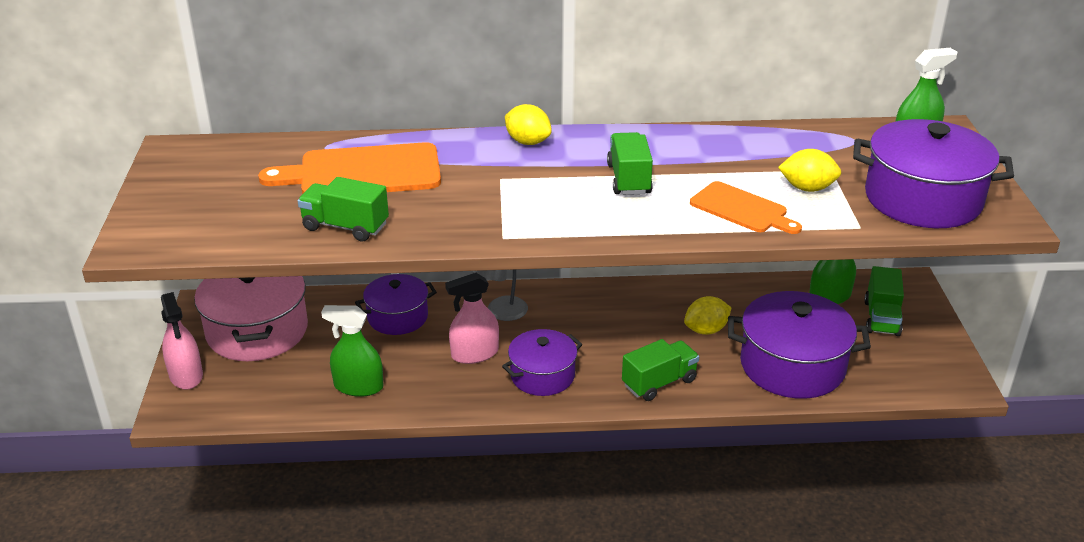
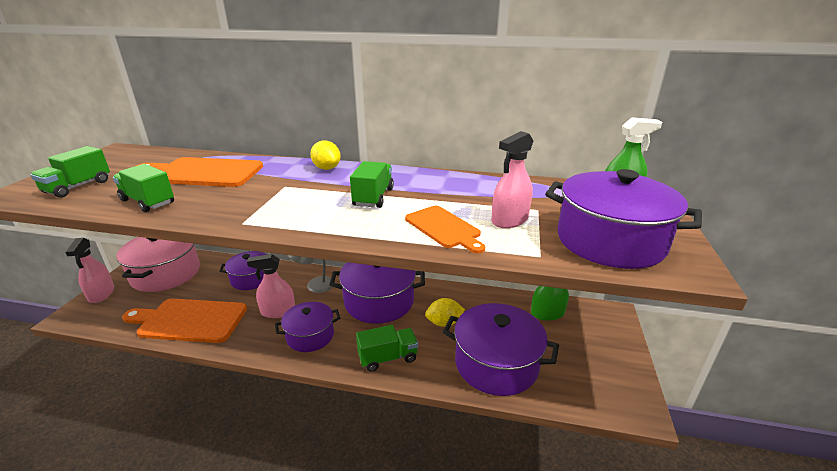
camera: 15 degrees right, 5 degrees down
(358, 386) = (189, 320): green spray bottle -> orange cutting board
(605, 318) = (379, 301): none -> purple pot
(807, 188) = (509, 220): yellow lemon -> pink spray bottle
(881, 318) = (583, 337): green truck -> green truck (78, 187)

